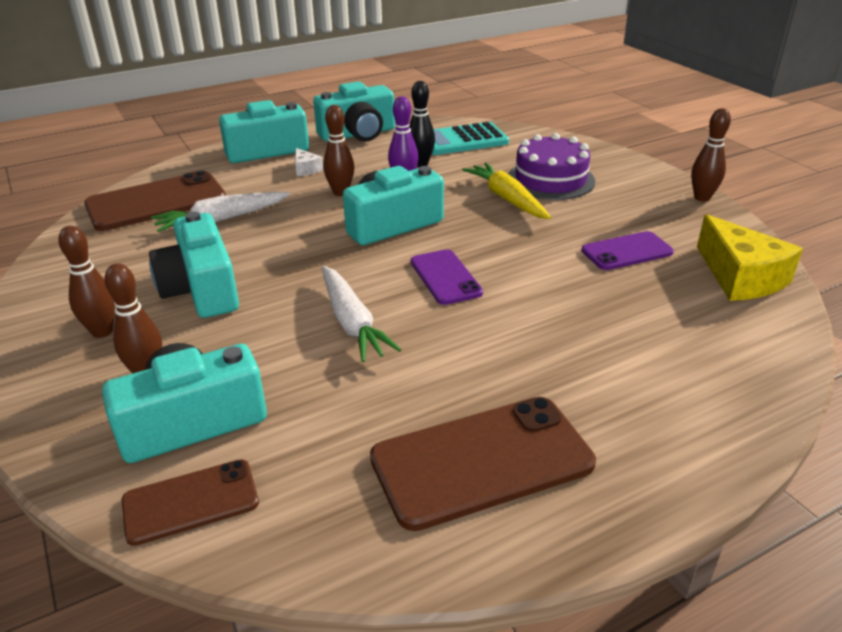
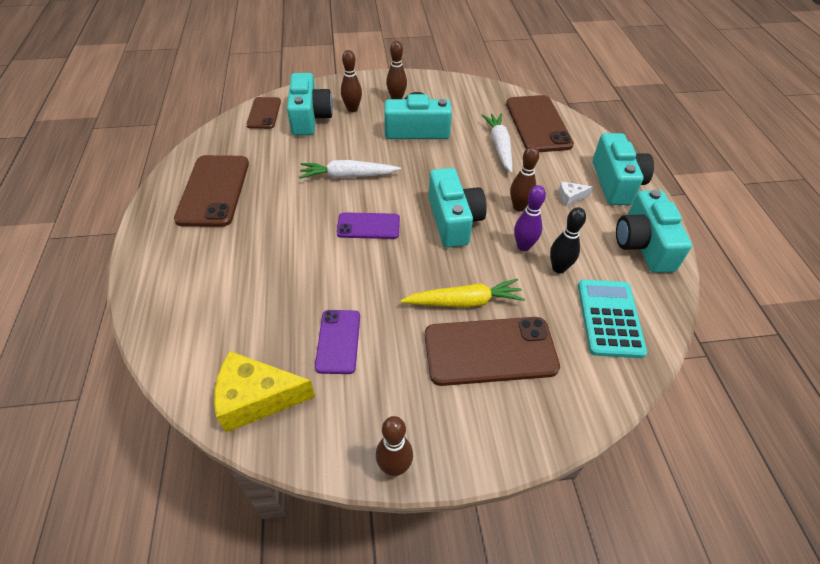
camera: 110 degrees right, 15 degrees up
(550, 179) = (490, 351): purple cake -> brown phone

